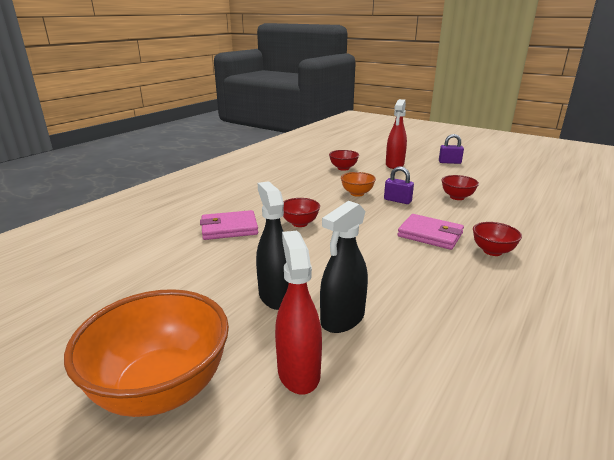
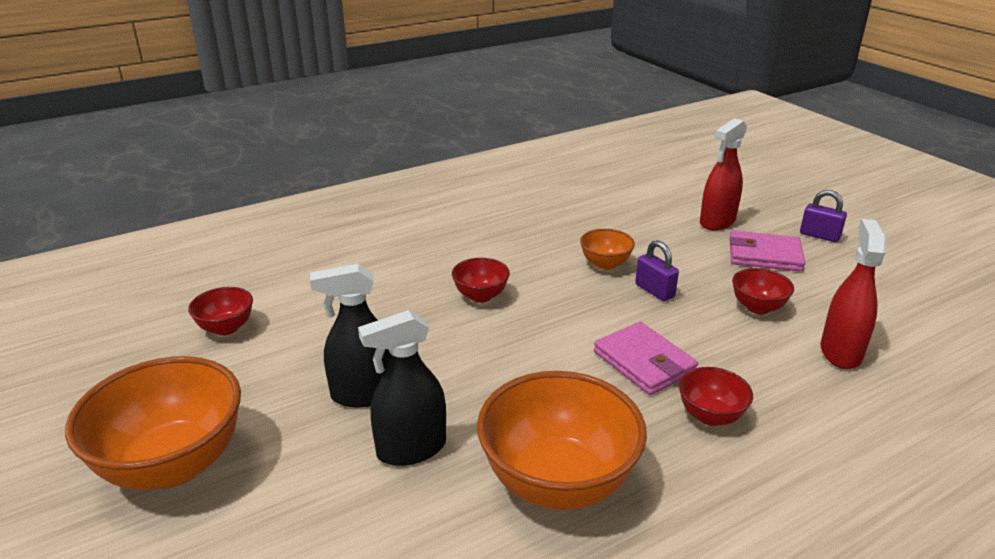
camera: 25 degrees right, 5 degrees up
(229, 228) = (388, 281): pink wallet -> pink wallet (764, 255)
(276, 296) = (363, 394): black spray bottle -> black spray bottle turned 105 degrees counterclockwise
(298, 371) = (310, 495): red spray bottle -> red spray bottle (840, 352)
(343, 168) = (628, 212): red bowl -> red bowl (226, 328)
(452, 309) = (557, 482): none -> orange bowl

